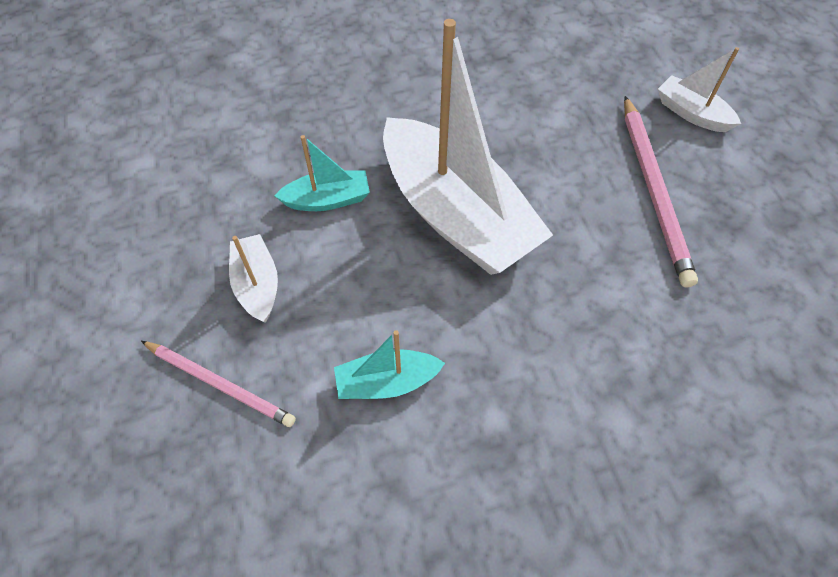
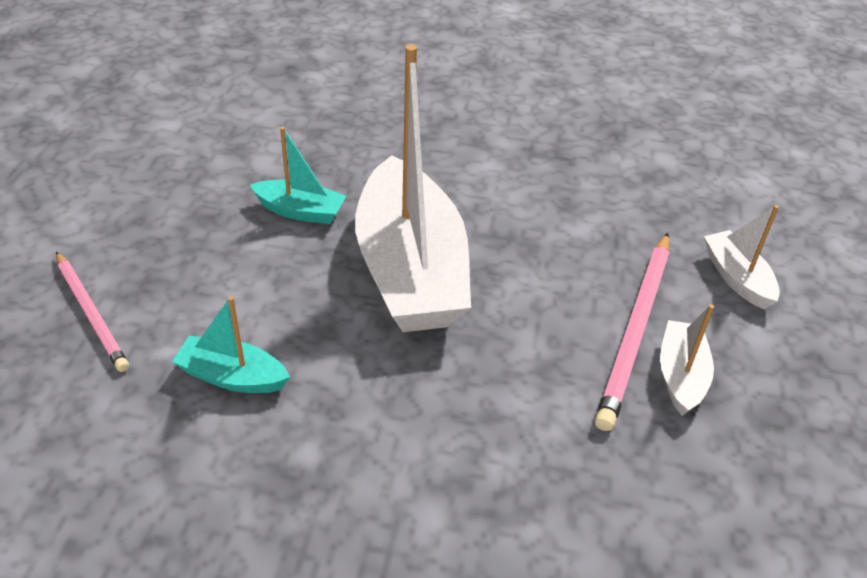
camera: 25 degrees right, 15 degrees down
(257, 284) = (185, 252): white boat -> white boat (681, 375)

